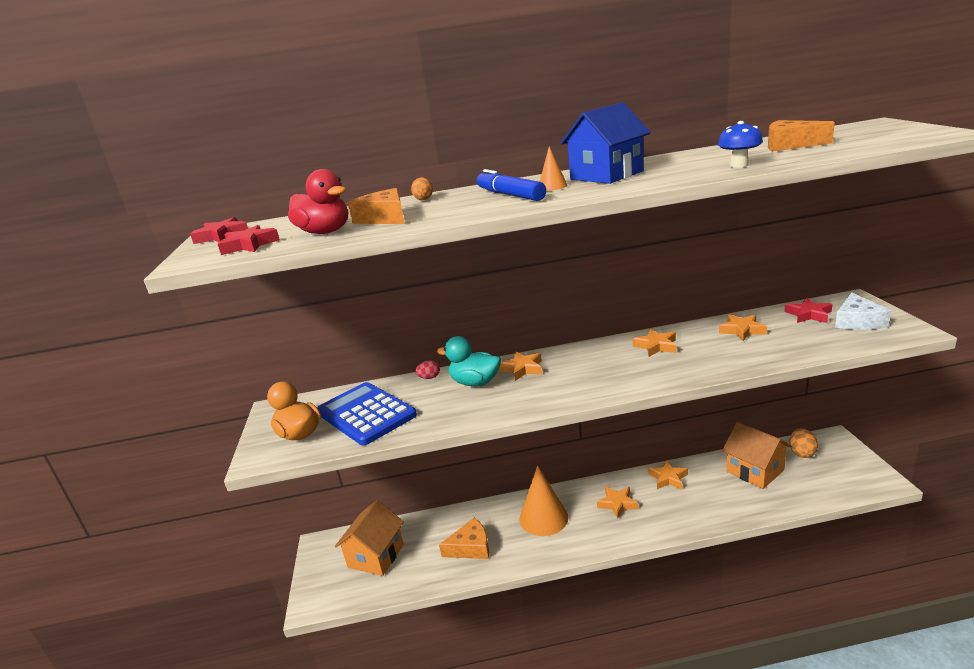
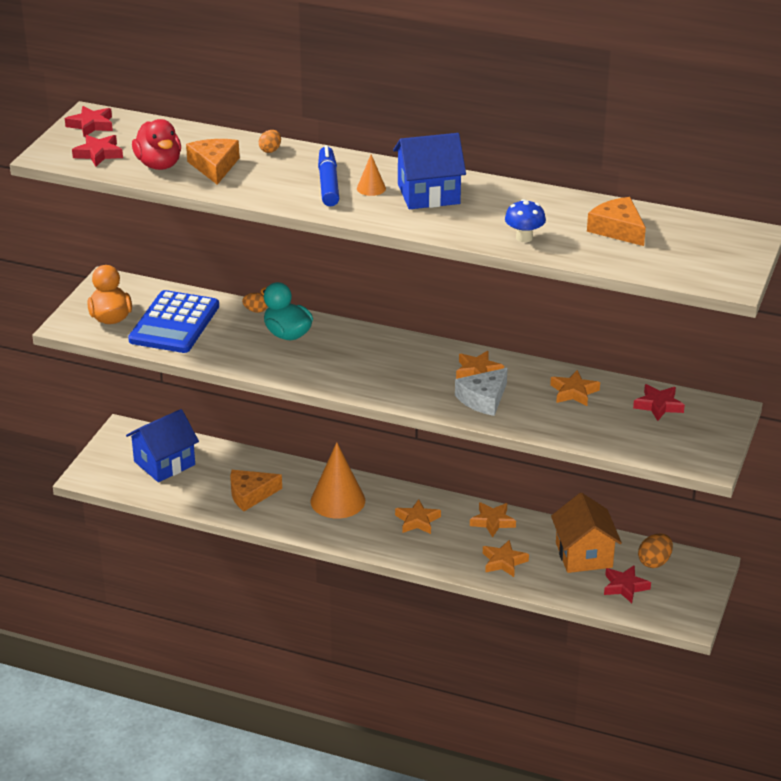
camera: 25 degrees right, 10 degrees up
(366, 414) = (174, 323): blue calculator -> blue calculator turned 150 degrees counterclockwise
(376, 556) = (164, 463): orange house -> blue house
(429, 378) = (256, 310): red egg -> orange egg
(471, 547) = (250, 494): orange cheese -> orange cheese turned 150 degrees clockwise
(522, 369) = (340, 339): orange star -> orange star (504, 562)
(811, 479) = (625, 587): none -> red star
(857, 321) = (685, 433): white cheese -> white cheese (483, 399)

